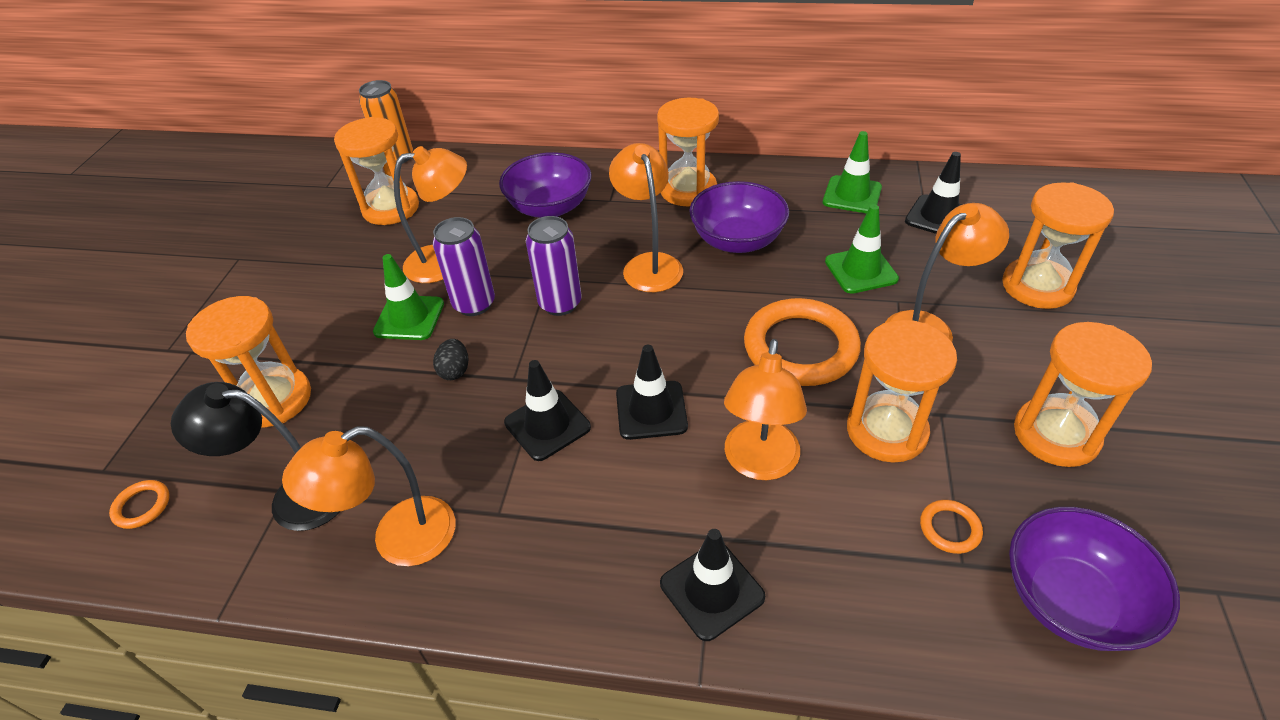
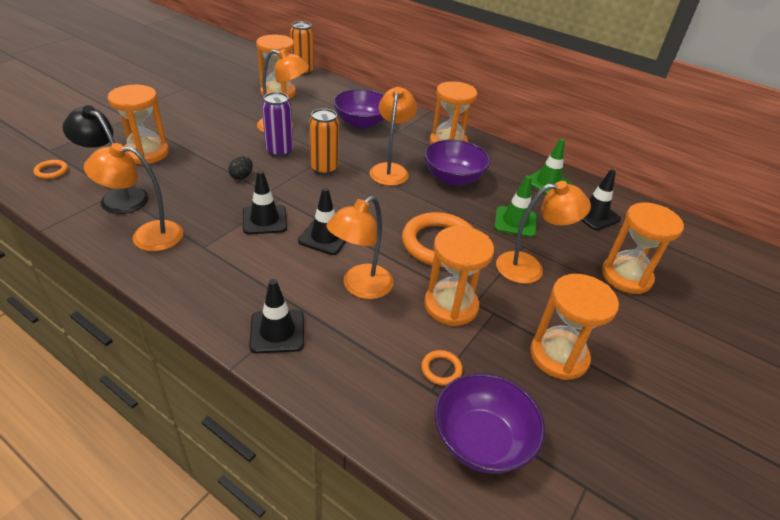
camera: 20 degrees right, 5 degrees down
(409, 318) = (241, 144): green traffic cone -> none
(560, 303) = (324, 169): purple can -> orange can

